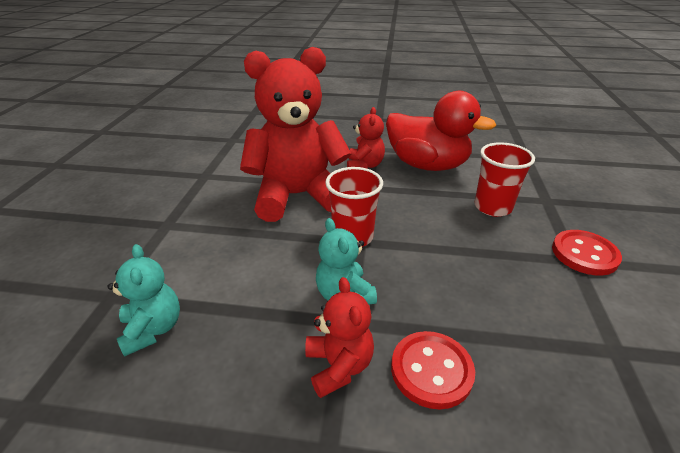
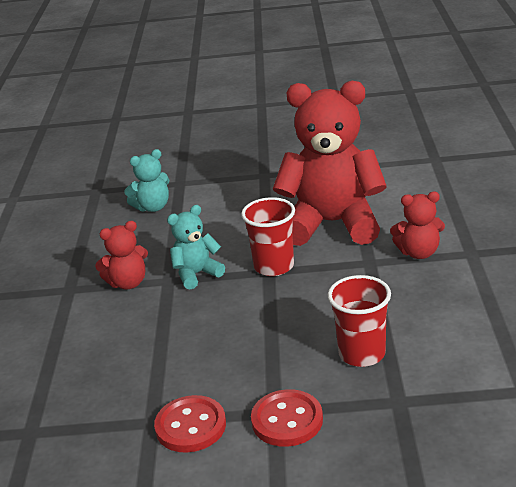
camera: 85 degrees right, 5 degrees down
(297, 196) = (332, 224): red teddy bear -> red teddy bear turned 60 degrees counterclockwise
(427, 165) = (446, 298): red duck -> none
(431, 370) = (126, 322): red button -> red button (190, 426)

